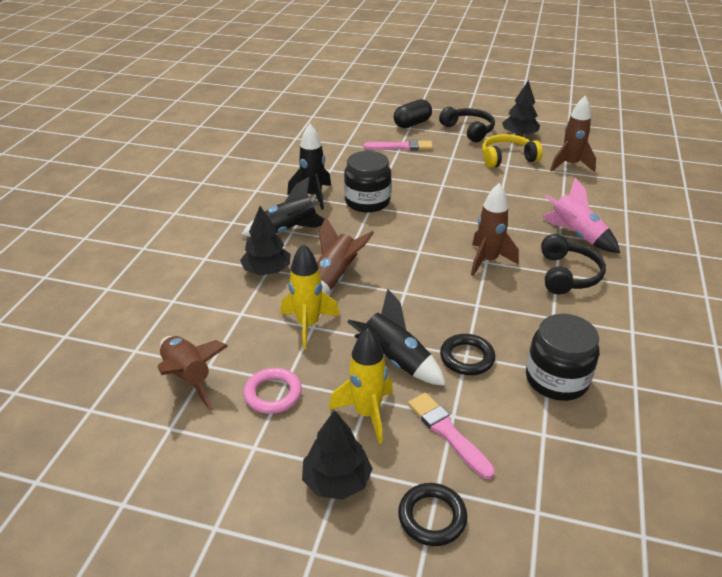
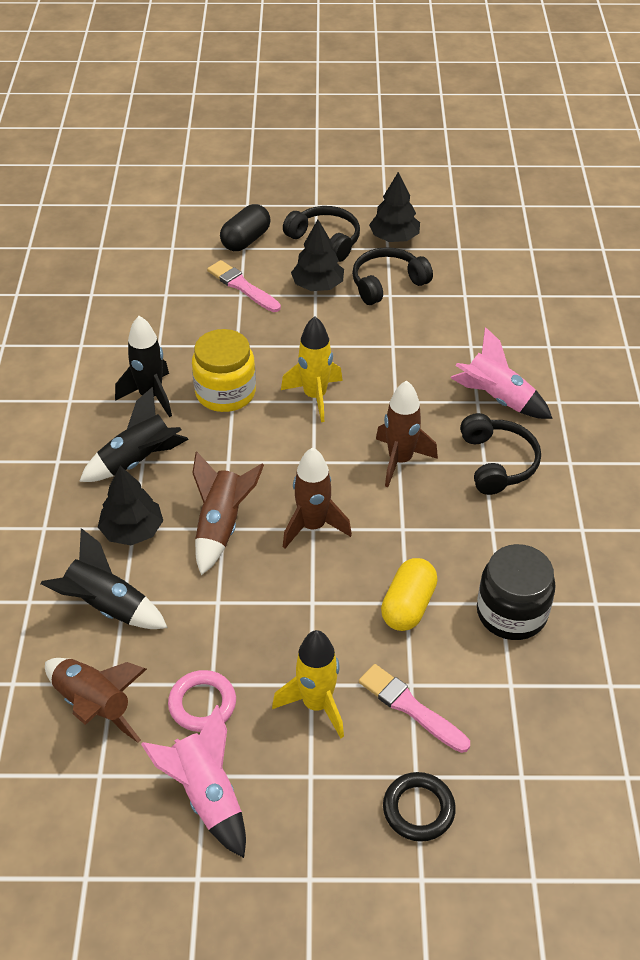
camera: 15 degrees left, 10 degrees up
(249, 462) = (207, 795): none -> pink rocket
(308, 325) = (212, 601): yellow rocket -> yellow rocket (315, 396)
(336, 480) = (308, 793): black tree -> black tree (318, 285)
(367, 201) = (225, 392): black jar -> yellow jar
(395, 360) = (329, 627): black rocket -> black rocket (107, 607)
(401, 147) = (242, 286): pink brush -> pink brush turned 120 degrees counterclockwise
(467, 358) = (408, 606): black ring -> yellow capsule
(507, 158) = (387, 283): yellow headphones -> black headphones
(570, 165) = (469, 281): brown rocket -> brown rocket (313, 526)

